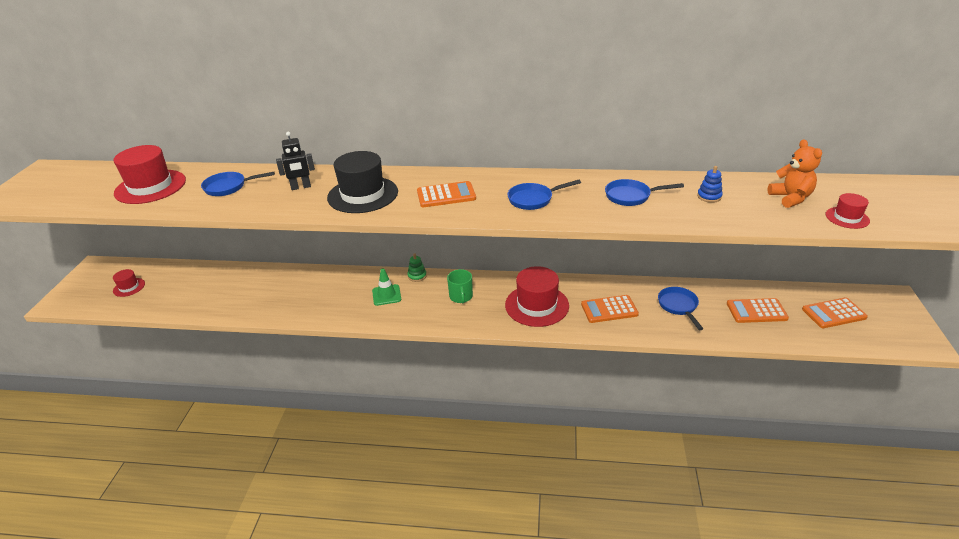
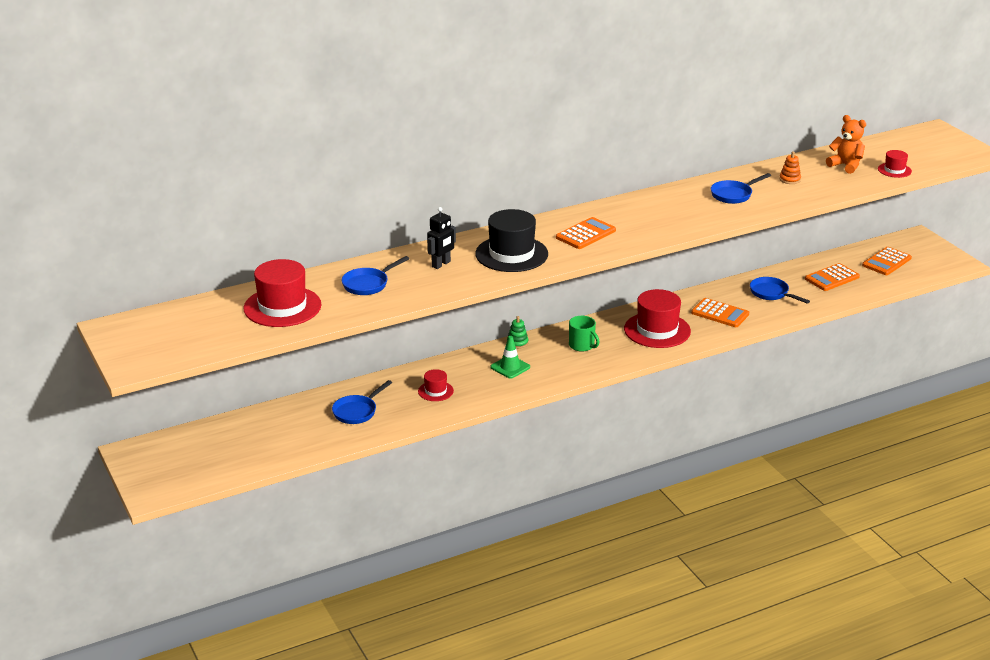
camera: 35 degrees left, 5 degrees down
(129, 287) = (214, 453): red hat -> red hat (435, 391)
(533, 199) = (662, 218): blue pan -> blue pan (357, 411)
(609, 309) = (720, 313): orange calculator -> orange calculator turned 105 degrees counterclockwise
(709, 196) = (789, 179): blue stacking toy -> orange stacking toy

